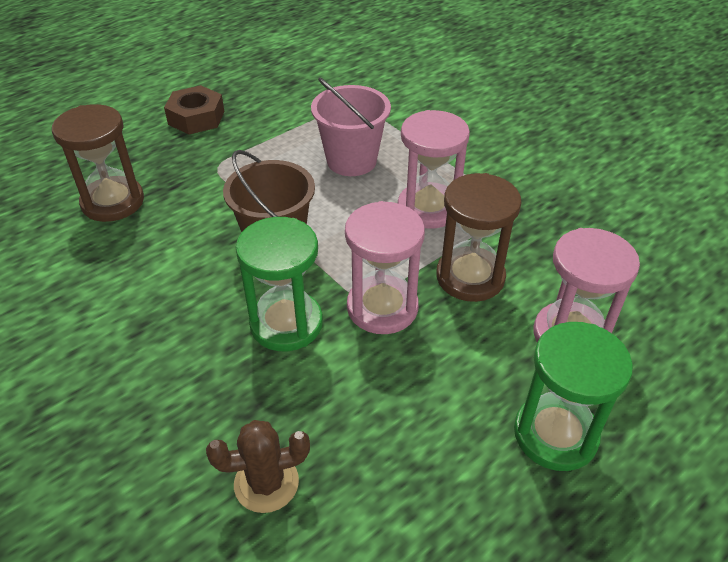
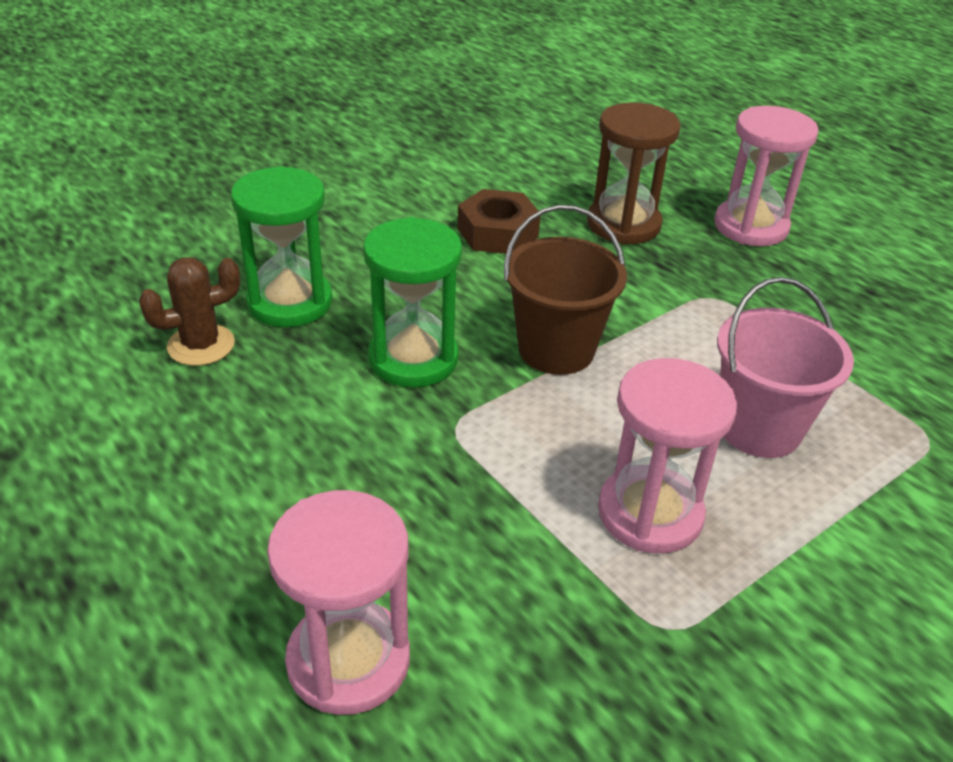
camera: 90 degrees right, 5 degrees down
(196, 118) = (821, 274): brown nut -> brown nut (497, 233)
(266, 483) = (201, 345): brown cactus -> brown cactus turned 75 degrees clockwise
(382, 307) = (431, 444): pink hourglass -> pink hourglass (751, 226)
(470, 277) = (487, 548): brown hourglass -> none
(555, 434) = (177, 601): green hourglass -> green hourglass (290, 302)

